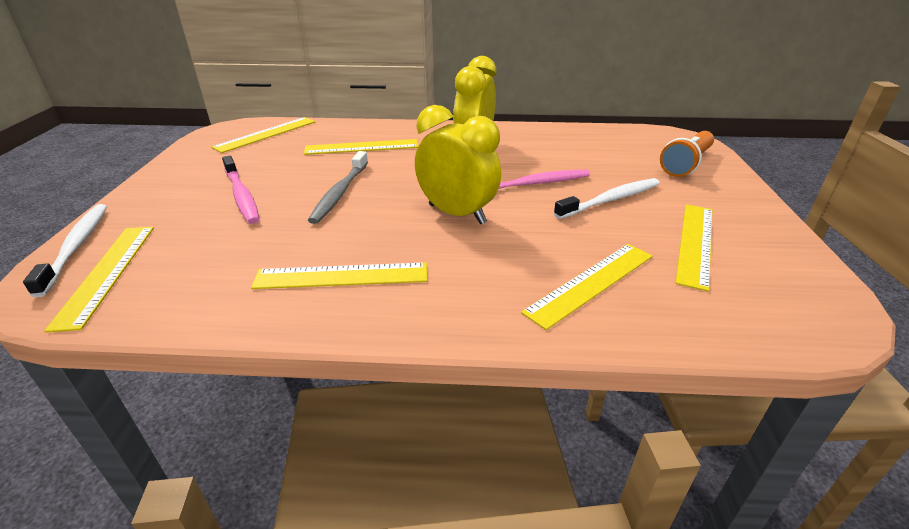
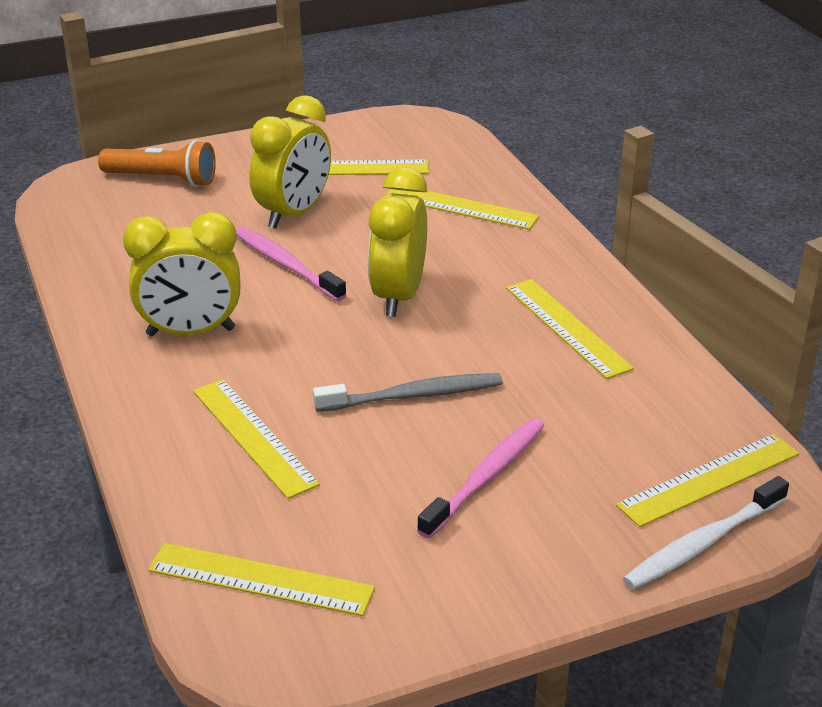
camera: 115 degrees left, 0 degrees up
(611, 200) = (294, 214): white toothbrush -> yellow clock

